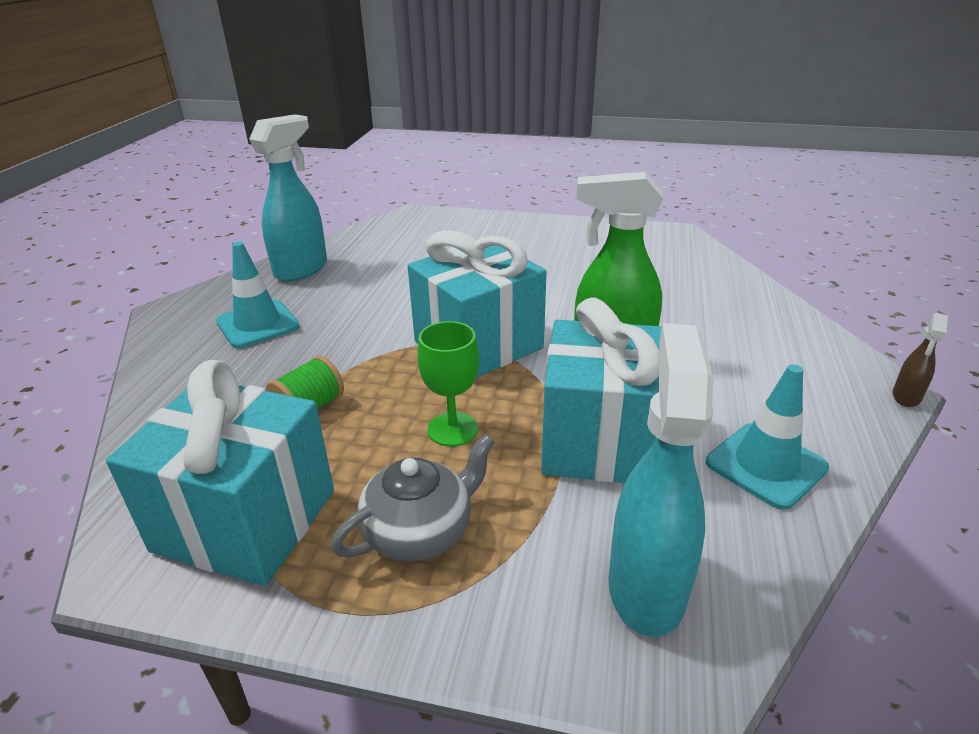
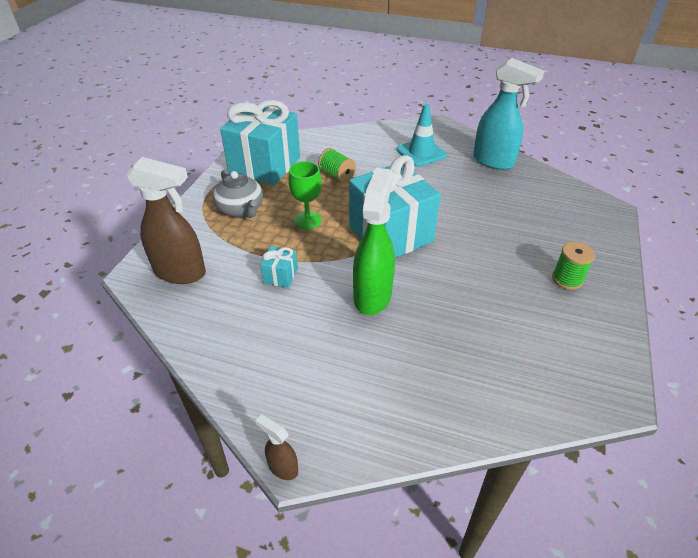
camera: 95 degrees right, 10 degrees up
(536, 241) = (567, 279): none -> green spool
(604, 442) = (280, 276): turquoise gift -> turquoise gift, size x0.41
(646, 586) = (181, 272): turquoise spray bottle -> brown spray bottle
(766, 465) = (238, 343): turquoise traffic cone -> none

